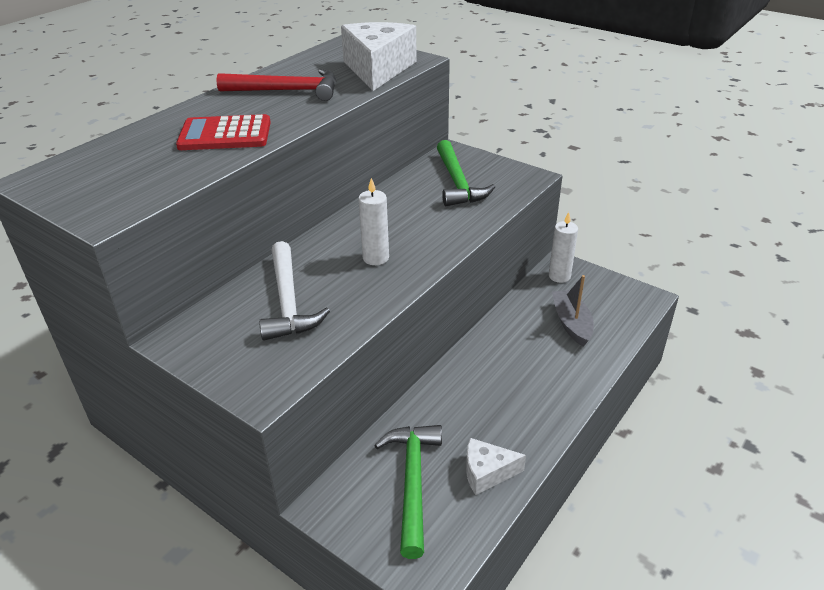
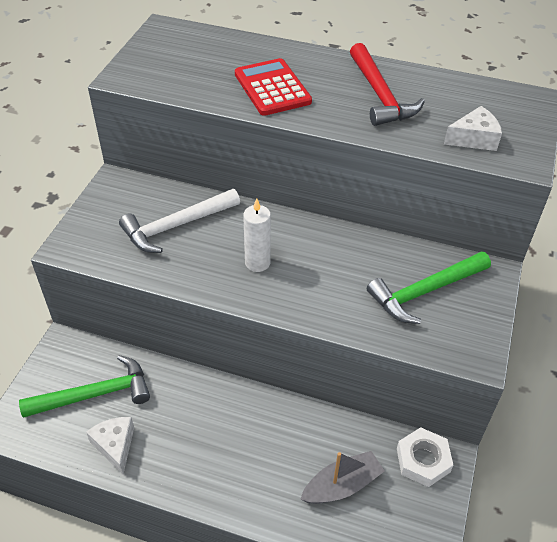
camera: 70 degrees right, 10 degrees up
(378, 69) = (474, 139): white cheese -> white cheese, size x0.53
(559, 276) = (423, 460): white candle -> white nut

